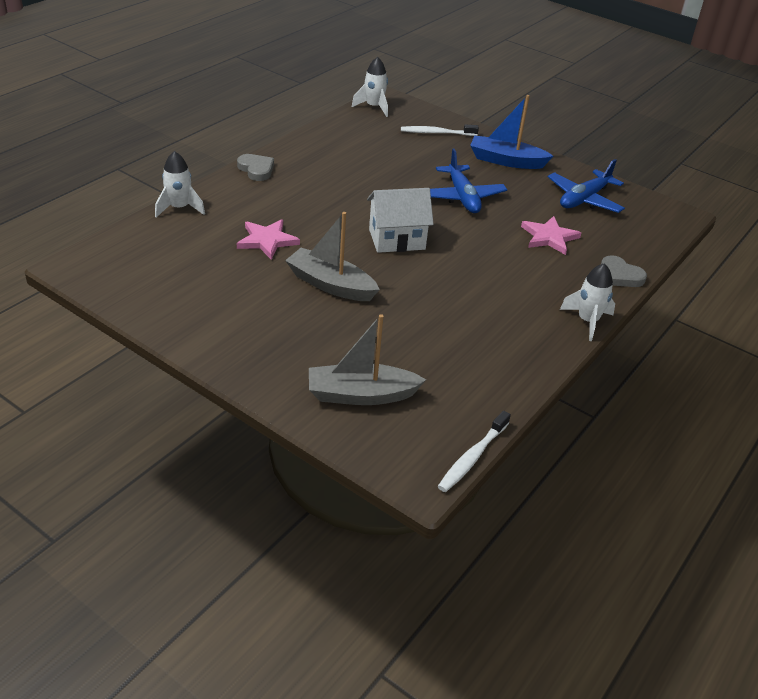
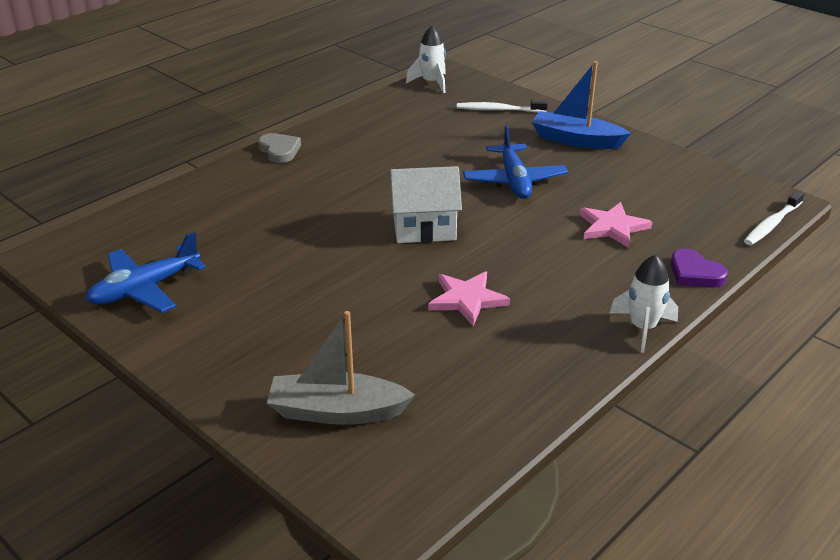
camera: 10 degrees right, 5 degrees down
(179, 208) = (181, 192): white rocket -> none
(267, 240) = (271, 229): pink star -> pink star (467, 299)
(331, 285) = (332, 279): grey boat -> none
(472, 457) = (460, 495): white toothbrush -> white toothbrush (772, 224)
(584, 199) = (664, 183): blue plane -> blue plane (145, 289)
(620, 275) = (695, 273): grey heart -> purple heart

